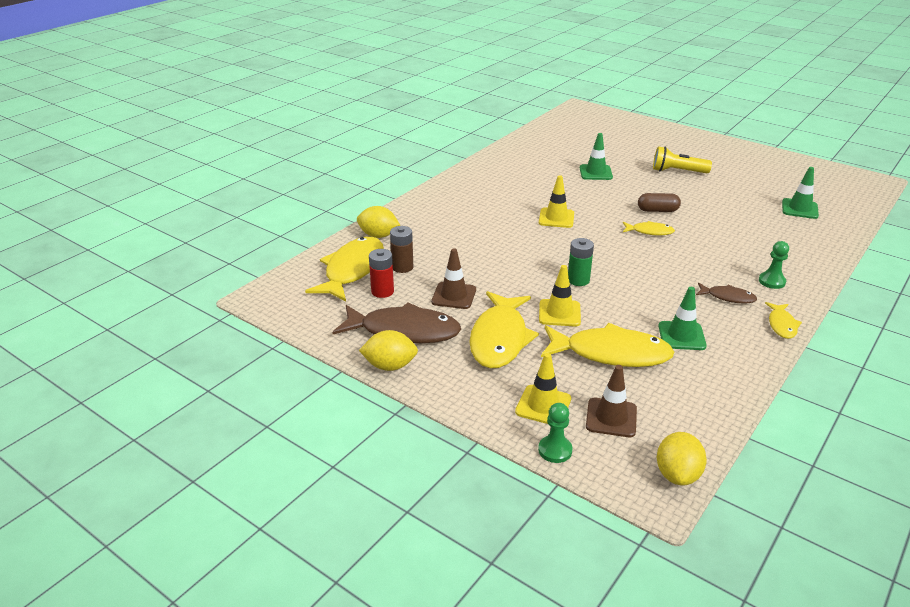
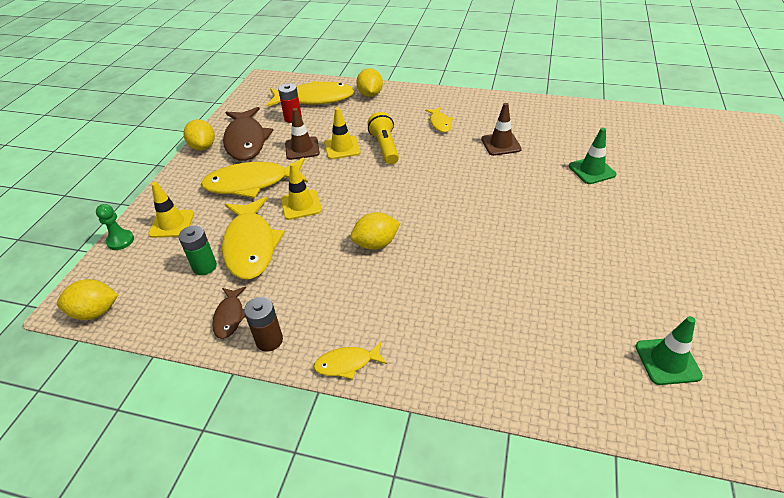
camera: 70 degrees right, 10 degrees up
(402, 267) = (331, 116): brown battery -> brown battery (269, 340)
(556, 218) = (467, 168): yellow traffic cone -> yellow traffic cone (342, 148)
(578, 280) = (360, 204): green battery -> green battery (204, 267)
(611, 418) = (162, 262): brown traffic cone -> brown traffic cone (501, 144)
(641, 284) = (376, 244): none -> yellow lemon
(650, 231) = (487, 232): yellow fish -> yellow fish (440, 123)
(657, 210) = (541, 229): brown capsule -> none
(677, 171) = (662, 229): yellow flashlight -> yellow flashlight (385, 147)
(681, 336) = (294, 286): green traffic cone -> none
(728, 297) = (383, 311): brown fish -> brown fish (230, 316)
(771, 281) = (440, 346): green pawn -> none

